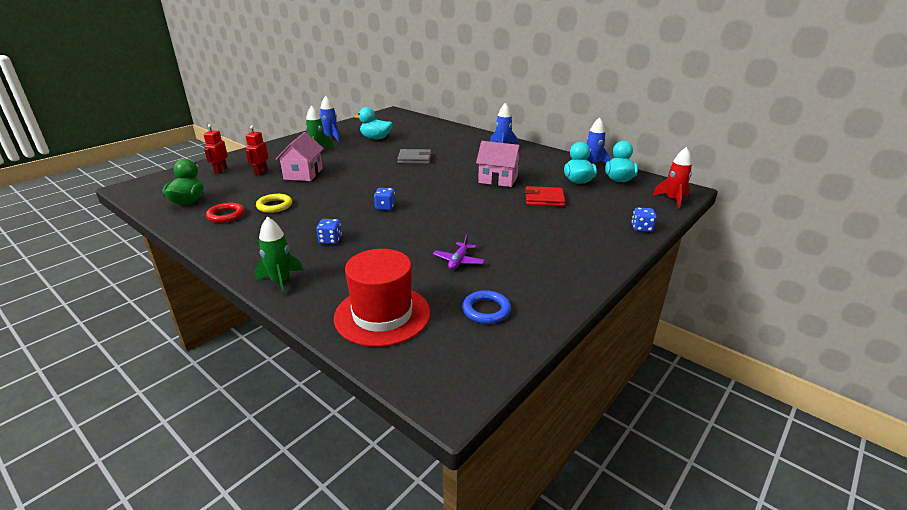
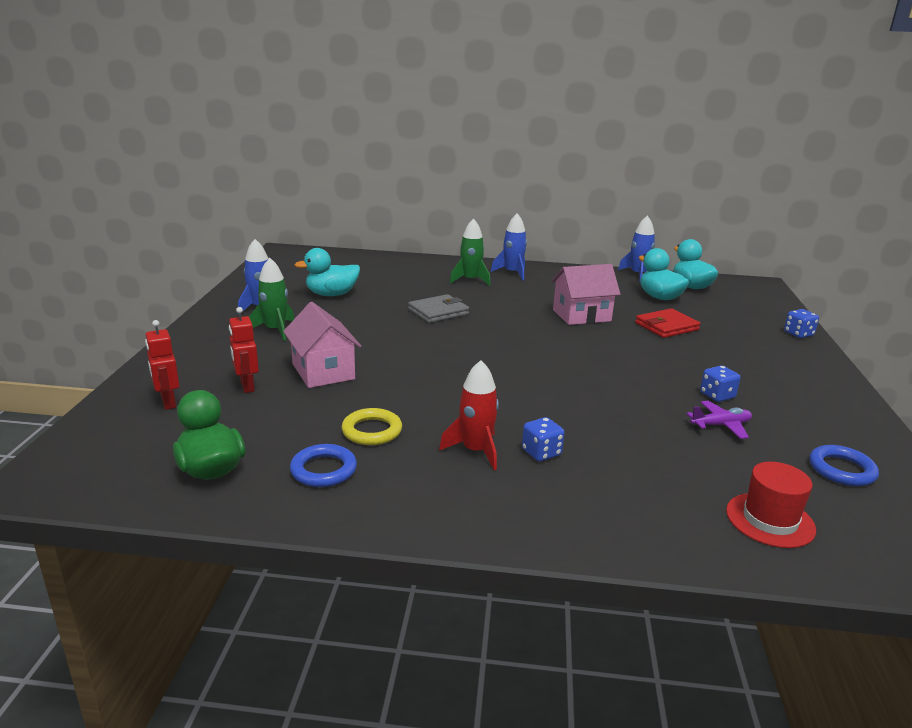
camera: 35 degrees left, 5 degrees down
(226, 215) = (323, 470): red ring -> blue ring
(281, 281) = (588, 532): green rocket -> green rocket (470, 280)
(382, 315) = (770, 520): red hat -> red hat, size x0.62
(385, 207) = (523, 386): blue dice -> blue dice (717, 396)
(458, 261) = (720, 425): purple plane -> purple plane turned 90 degrees counterclockwise
(673, 200) = (769, 297): red rocket -> red rocket (476, 451)

